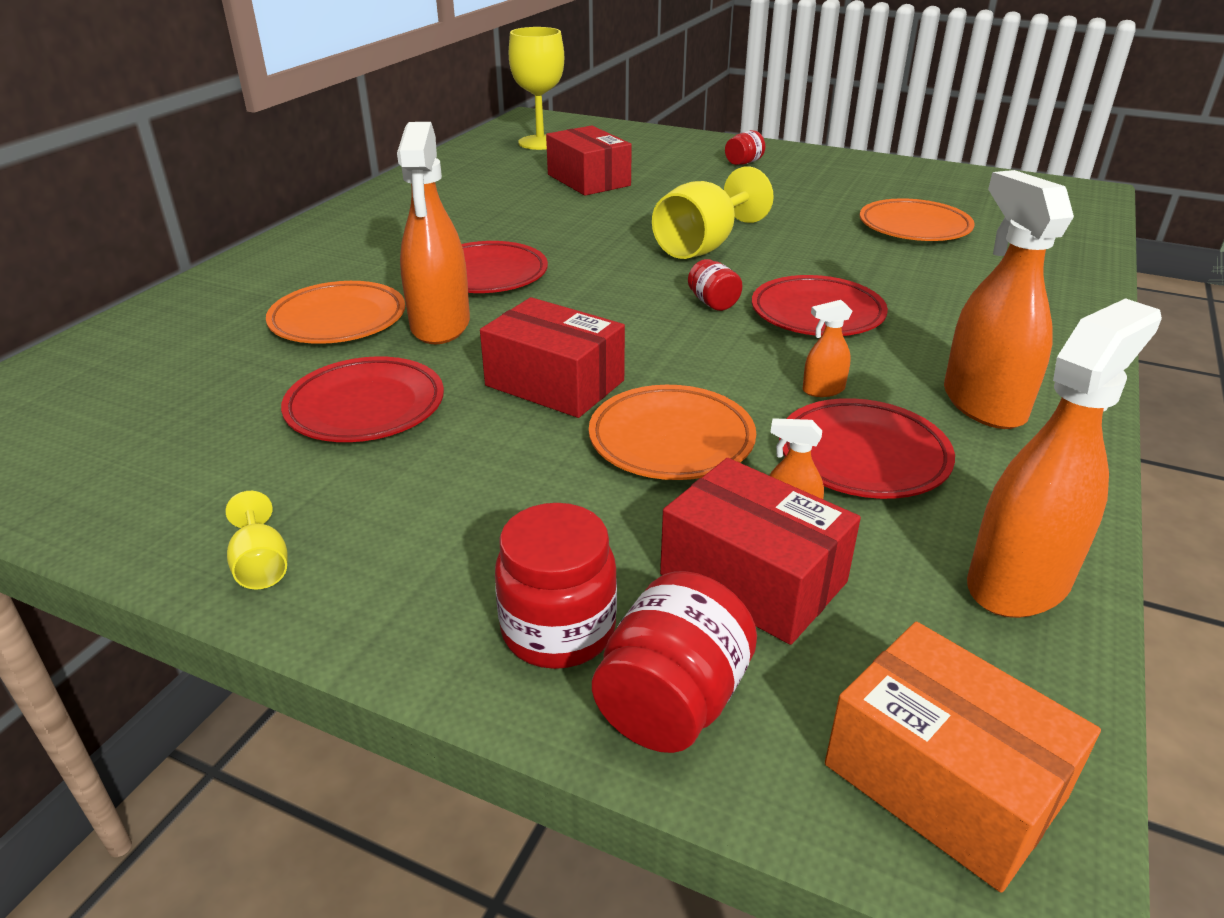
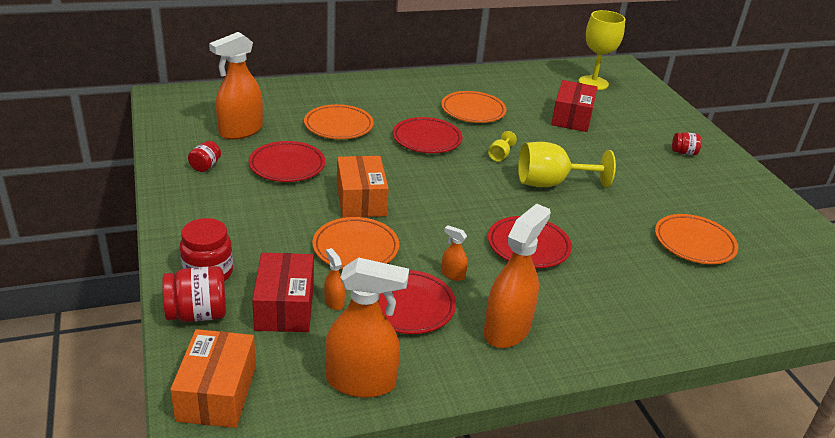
camera: 45 degrees right, 0 degrees up
(261, 565) = (177, 196): yellow goblet -> yellow goblet (500, 156)
(440, 325) = (367, 150): orange spray bottle -> orange spray bottle (240, 131)
(475, 221) = (473, 111): none -> orange plate
(554, 383) = (361, 200): red box -> orange box
(713, 303) = (492, 211): red jar -> red jar (205, 166)

